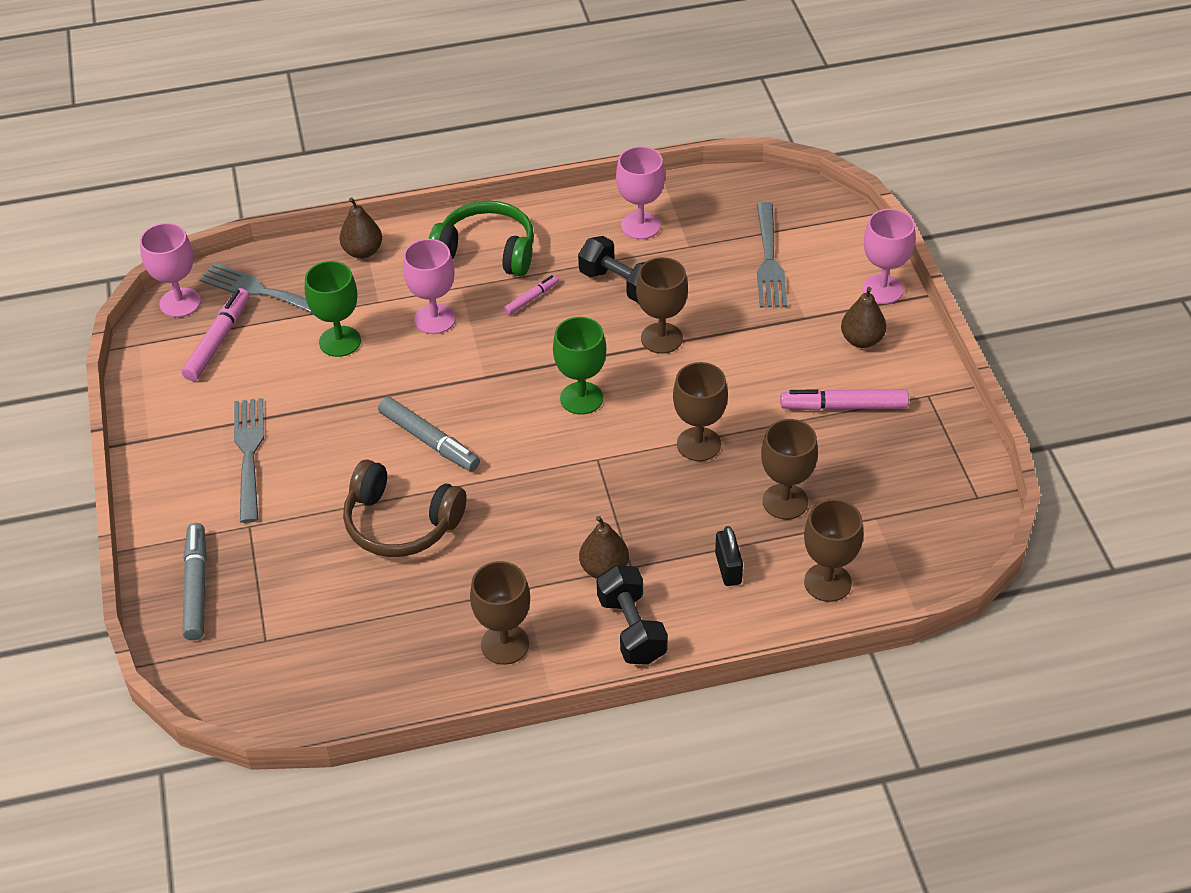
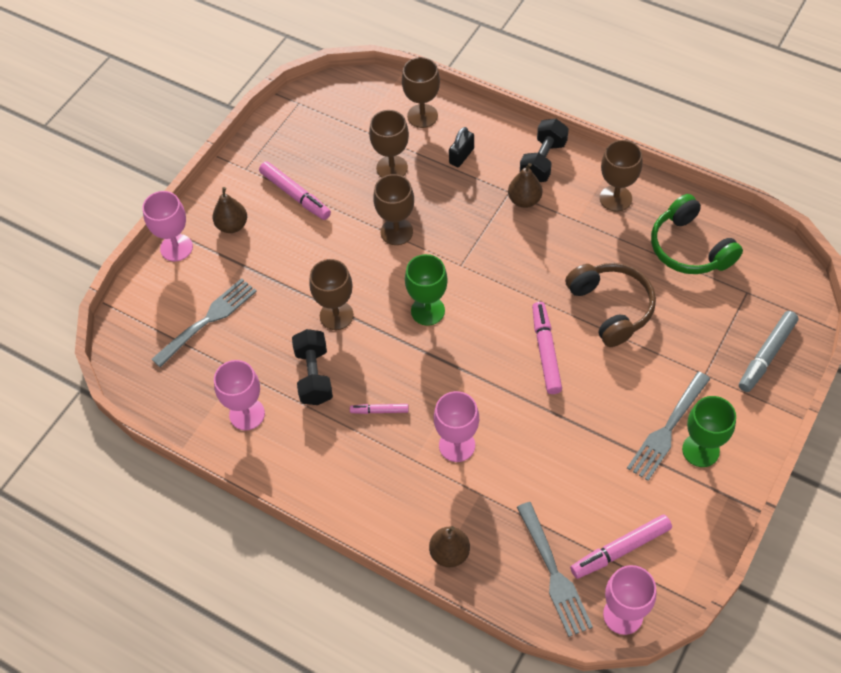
camera: 135 degrees left, 10 degrees up
(340, 341) = (536, 478): green goblet -> green goblet (700, 450)
(429, 441) = (546, 351): grey marker -> pink marker
(487, 251) = (366, 478): green headphones -> green headphones (689, 248)

